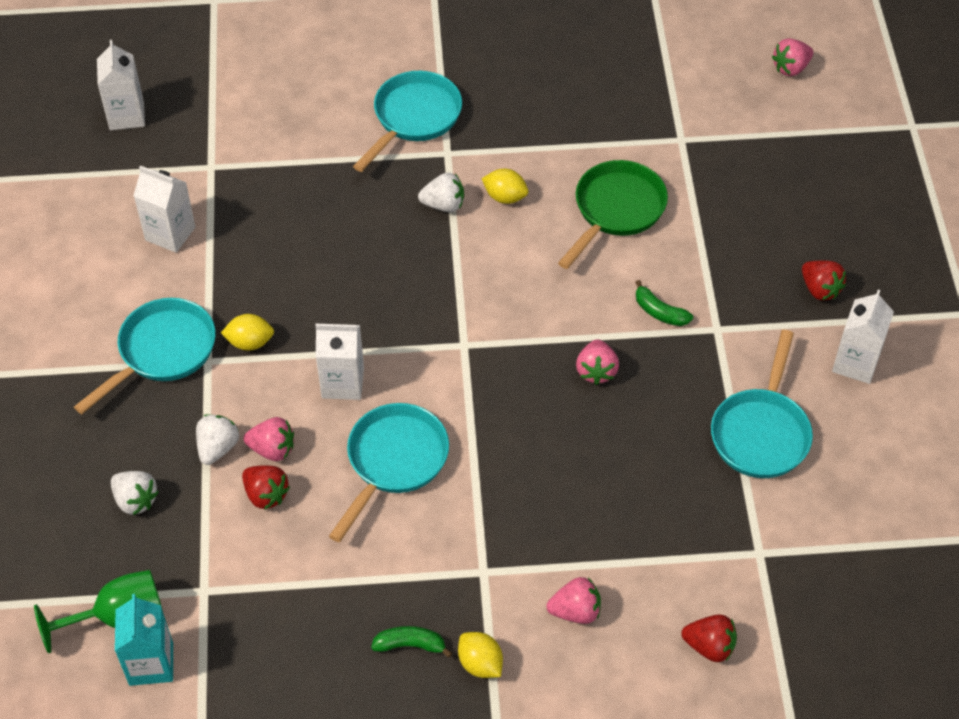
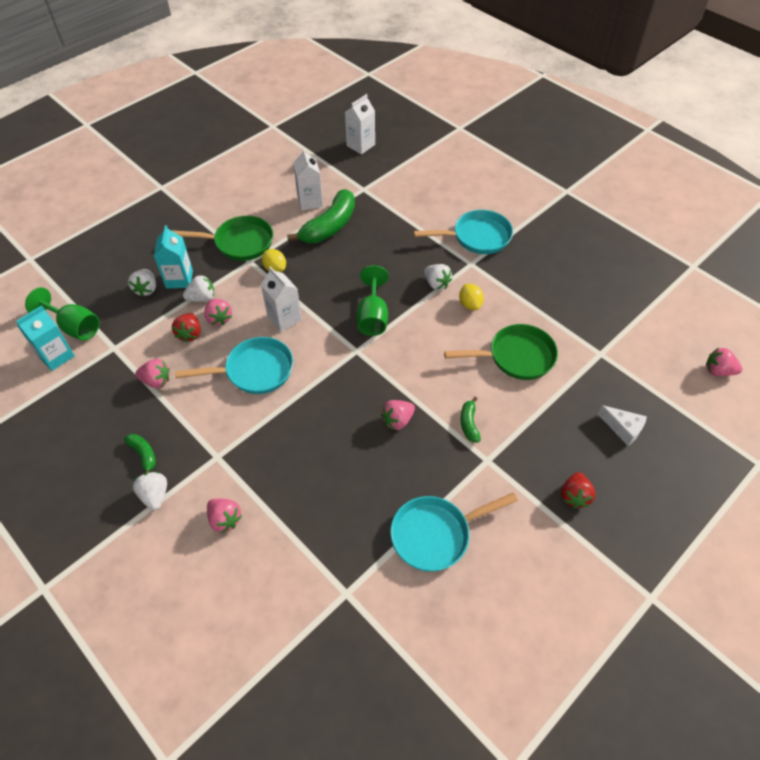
camera: 50 degrees right, 0 degrees up
(156, 454) = (179, 279): none -> turquoise carton
(162, 352) = (239, 243): turquoise pan -> green pan
(238, 243) = (329, 226): none -> green banana
(308, 572) = (156, 381): none -> pink strawberry
(430, 296) = (372, 317): none -> green goblet
(480, 664) = (155, 495): yellow lemon -> white strawberry
(709, 646) = (254, 610): red strawberry -> none
(783, 193) = (623, 428): none -> white cheese
(855, 363) = (540, 554): white carton -> none

